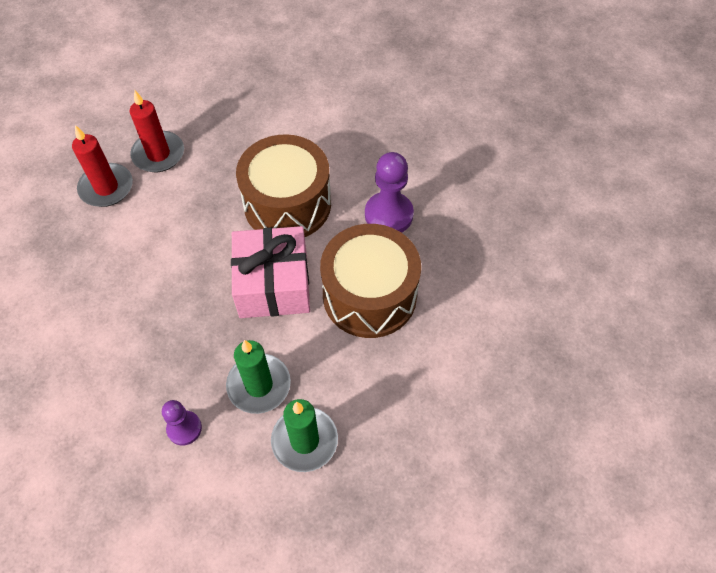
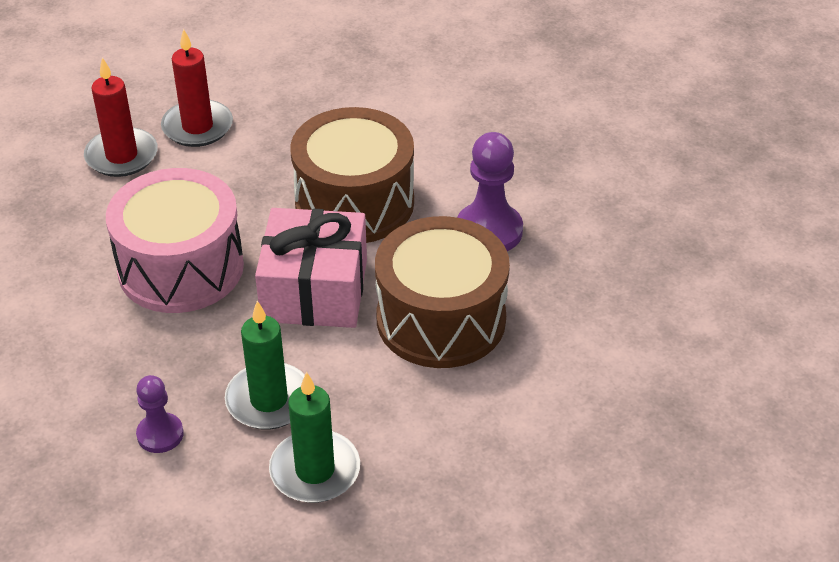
camera: 10 degrees right, 15 degrees down
(170, 279) = (181, 267): none -> pink drum

